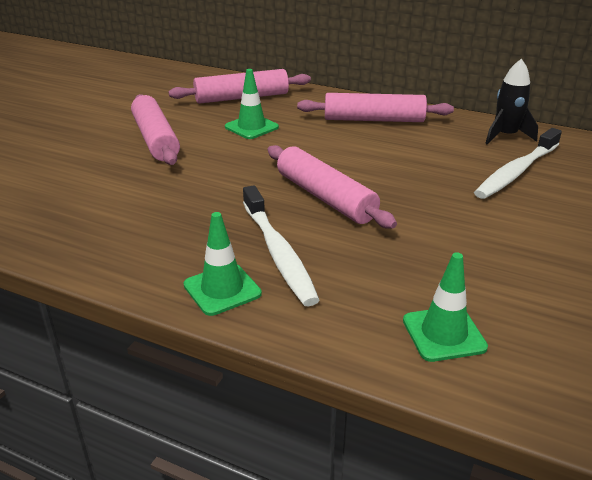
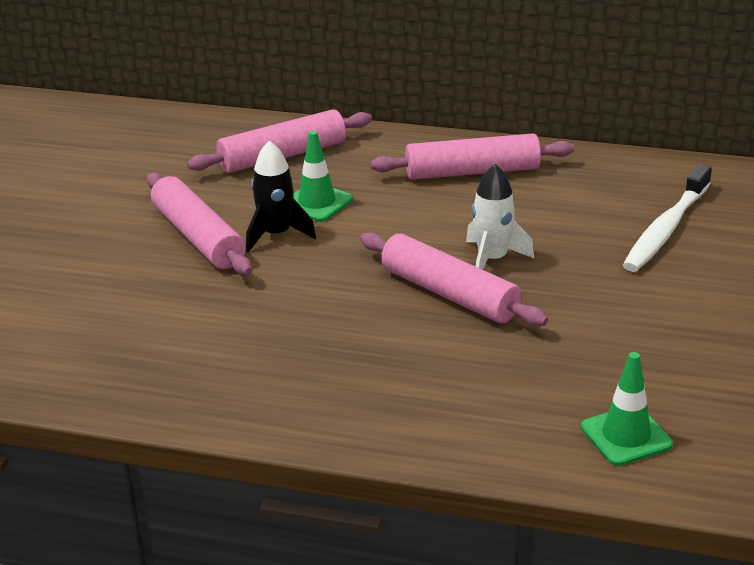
camera: 10 degrees left, 0 degrees up
(222, 289) = (376, 423): green traffic cone -> none
(278, 253) = (421, 372): white toothbrush -> none
(368, 177) = (492, 260): none -> white rocket
(505, 136) = (644, 177): black rocket -> black rocket (276, 234)

